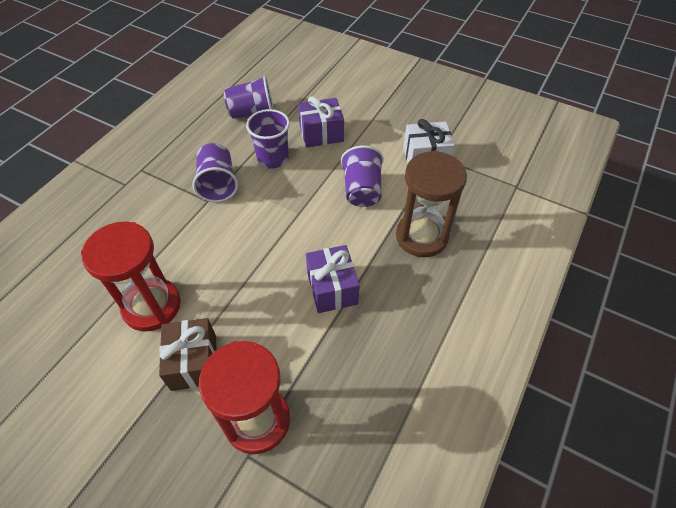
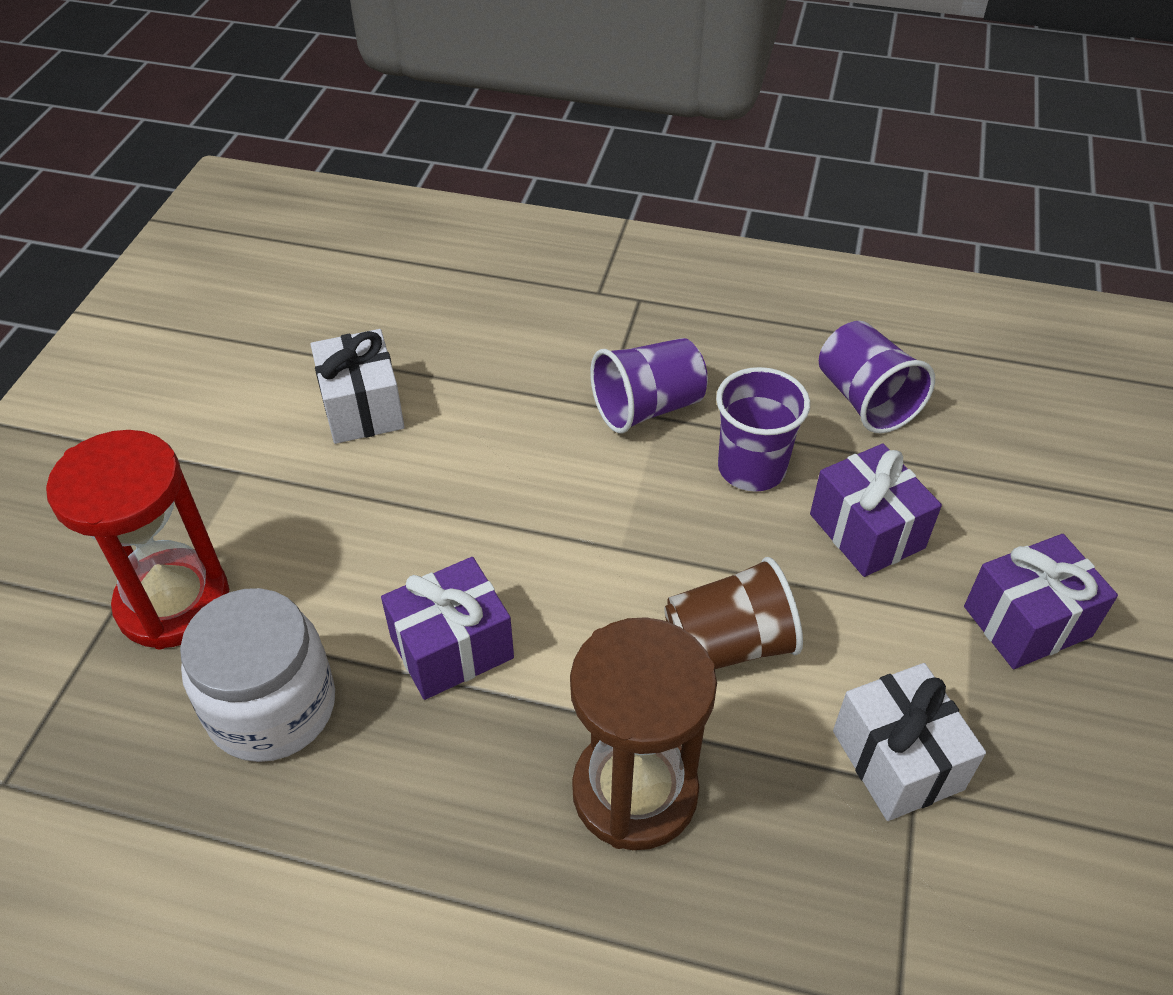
camera: 75 degrees right, 5 degrees down
(152, 306) = (362, 408): red hourglass -> white gift
(194, 362) = (268, 491): brown gift -> none
(343, 372) = (272, 707): none -> white jar
(362, 190) = (728, 644): purple cup -> brown cup
(378, 106) = (1027, 621): none -> purple gift

